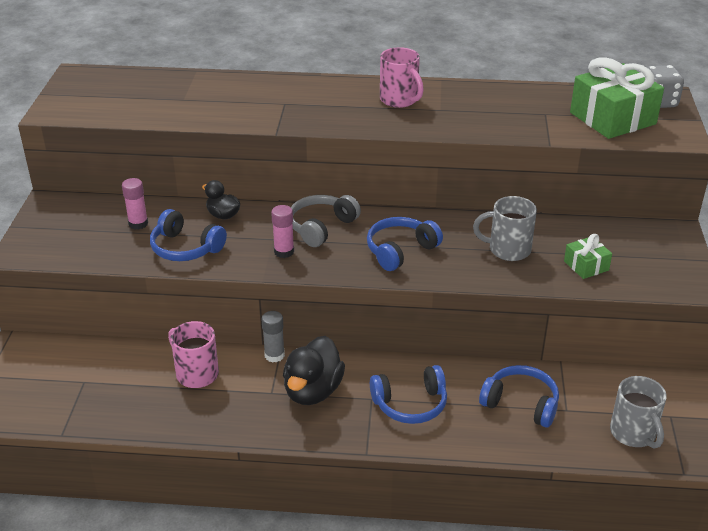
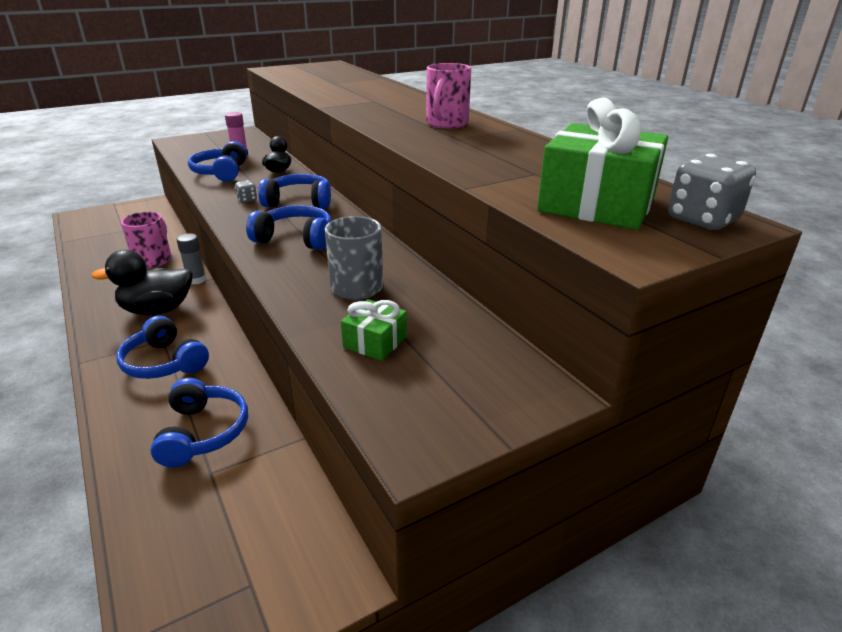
camera: 55 degrees right, 5 degrees down
(284, 252) = (247, 200): pink glue stick -> grey dice
(321, 227) = (299, 202): grey headphones -> blue headphones
(634, 434) = (190, 554): grey mug -> none

